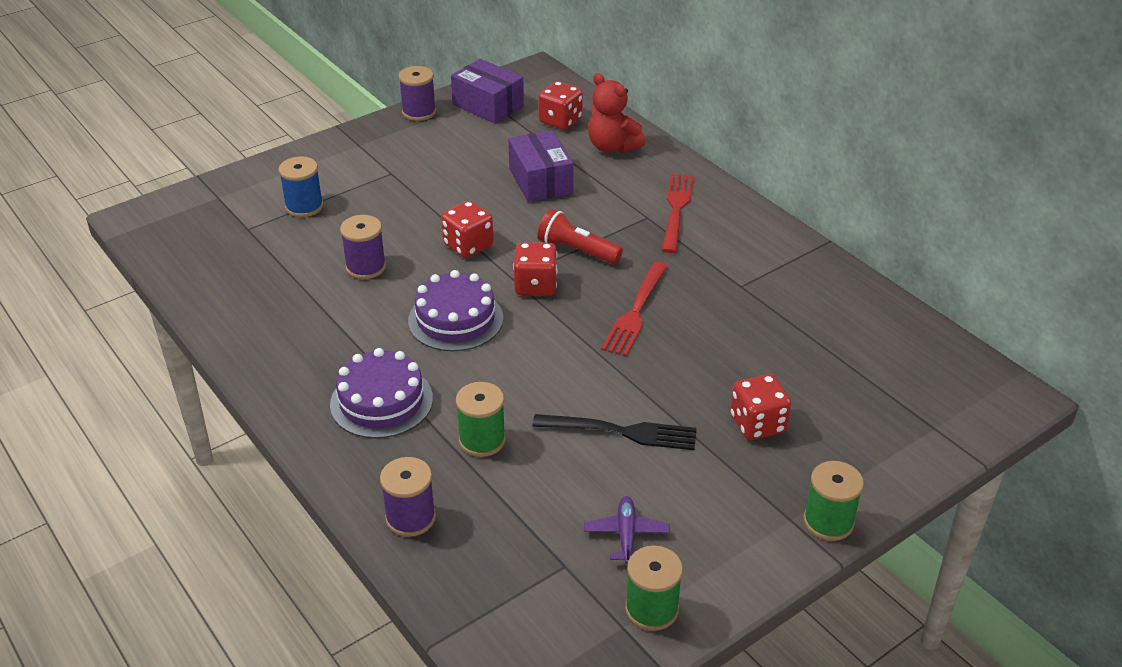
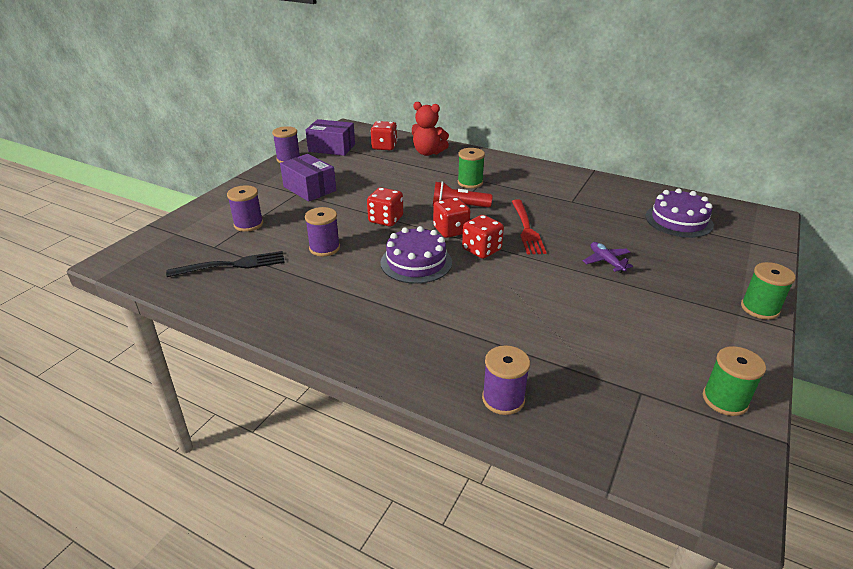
camera: 25 degrees left, 5 degrees down
(304, 206) = (248, 224): blue spool -> purple spool
(381, 401) = (409, 327): purple cake -> purple cake (678, 220)
(482, 440) = (504, 329): green spool -> green spool (470, 182)
(540, 181) = (400, 177): purple box -> purple box (309, 189)
(621, 432) = (588, 296): black fork -> black fork (232, 265)
(626, 535) = (657, 357): purple plane -> purple plane (606, 261)
(676, 210) = (496, 174): red fork -> none
(757, 424) = (660, 268): red dice -> red dice (481, 250)

